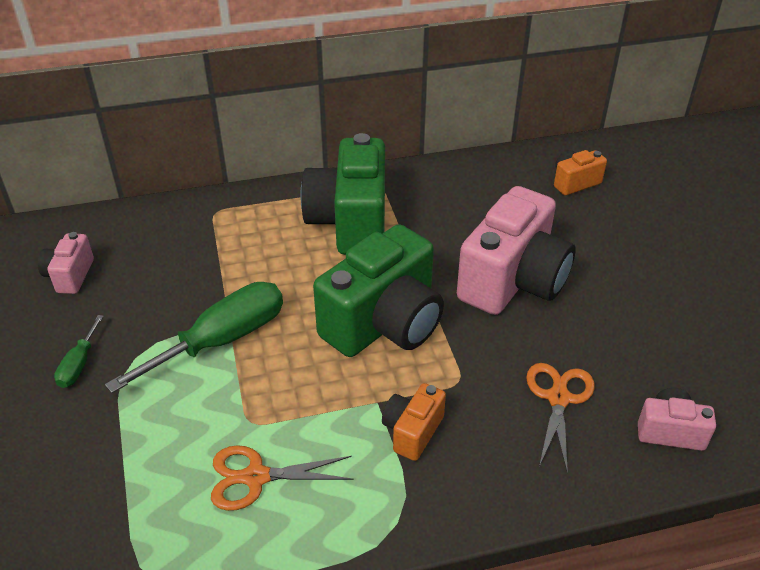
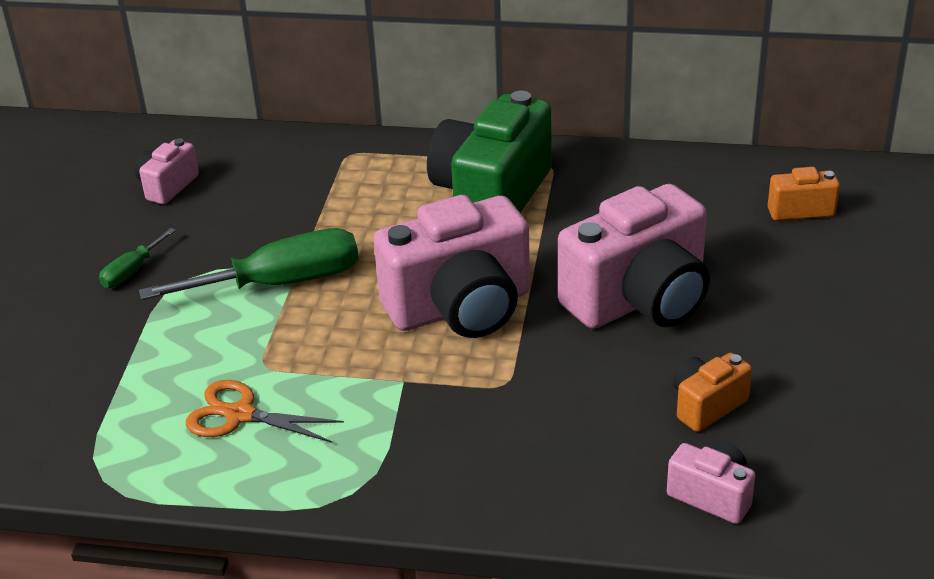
camera: 25 degrees right, 5 degrees down
(384, 323) = (461, 308): green camera -> pink camera
(412, 431) = (422, 417): orange camera -> orange camera (706, 405)
(558, 398) = (605, 429): orange scissors -> none

